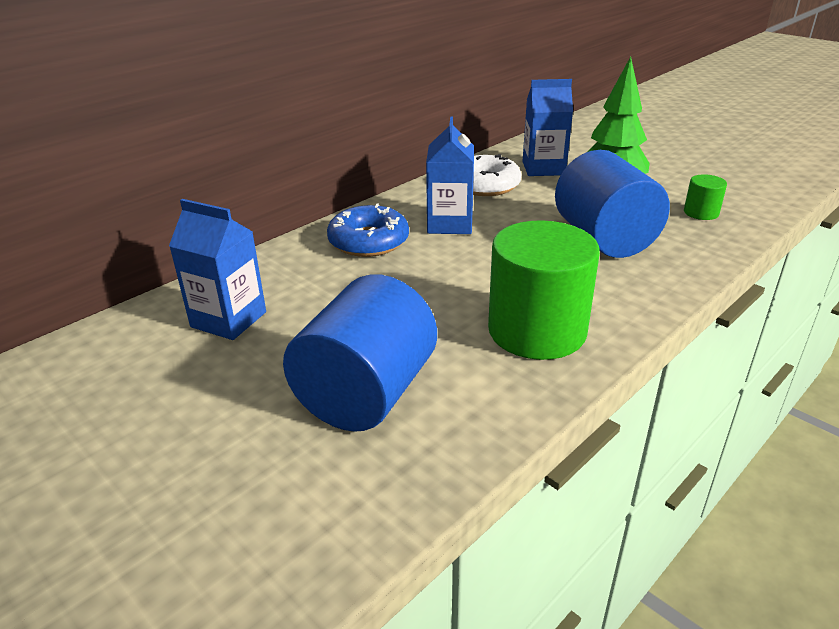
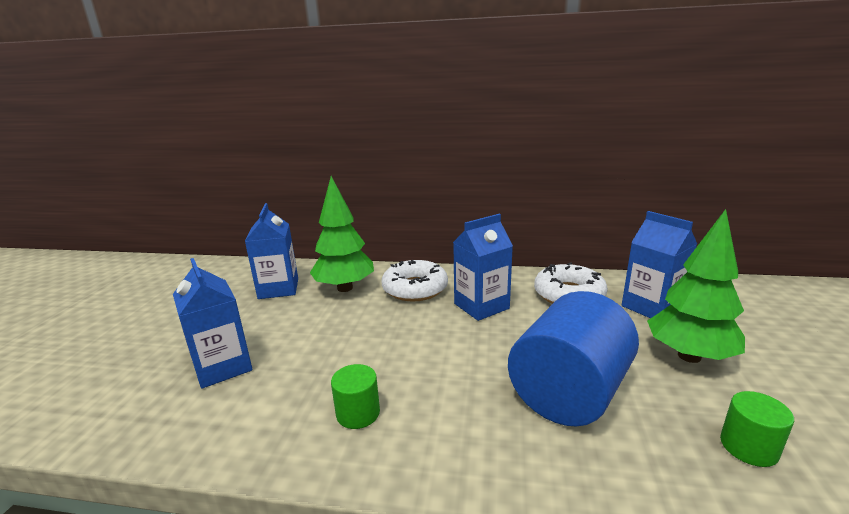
camera: 55 degrees right, 10 degrees down
(302, 277) = (345, 288): none -> green tree
(366, 393) = (223, 367): blue cylinder -> blue carton
(368, 241) = (415, 288): blue donut -> white donut
(537, 331) = (358, 413): green cylinder -> green cylinder, size x0.45

